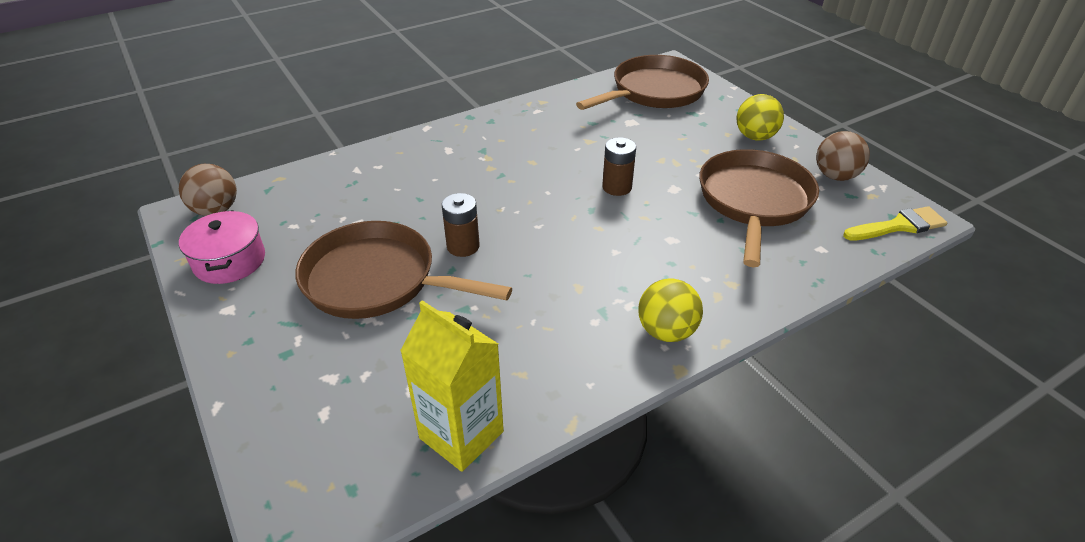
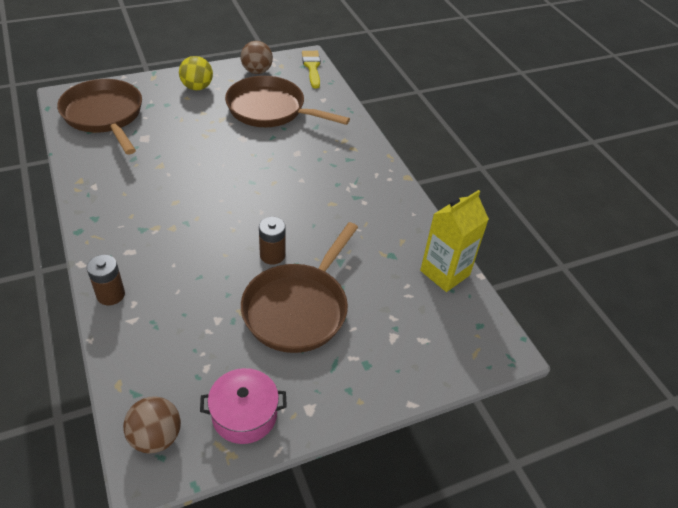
camera: 85 degrees left, 5 degrees up
(617, 187) = (230, 164): brown battery -> brown battery (110, 295)
(666, 331) = (378, 175): yellow ball -> none

